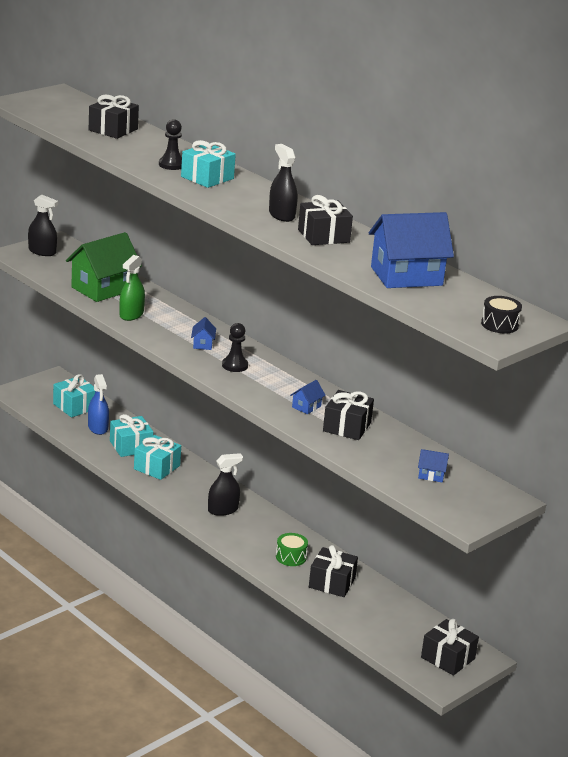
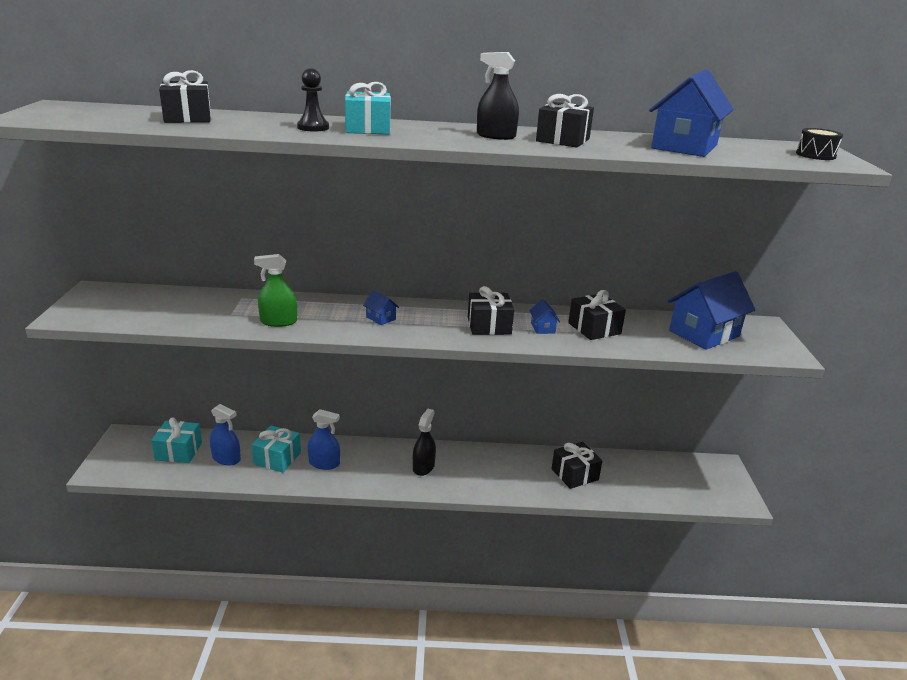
camera: 45 degrees left, 0 degrees up
(42, 251) = (93, 304): black spray bottle -> none
(103, 289) = (212, 311): green house -> none
(131, 314) = (278, 321): green spray bottle -> green spray bottle turned 105 degrees clockwise
(157, 467) = (324, 463): turquoise gift -> blue spray bottle
(235, 365) = (436, 323): black pawn -> none
(291, 557) = (522, 473): green drum -> none
(431, 475) = (704, 334): blue house -> blue house, size x2.35
(448, 658) = (713, 479): black gift -> black gift (489, 326)

